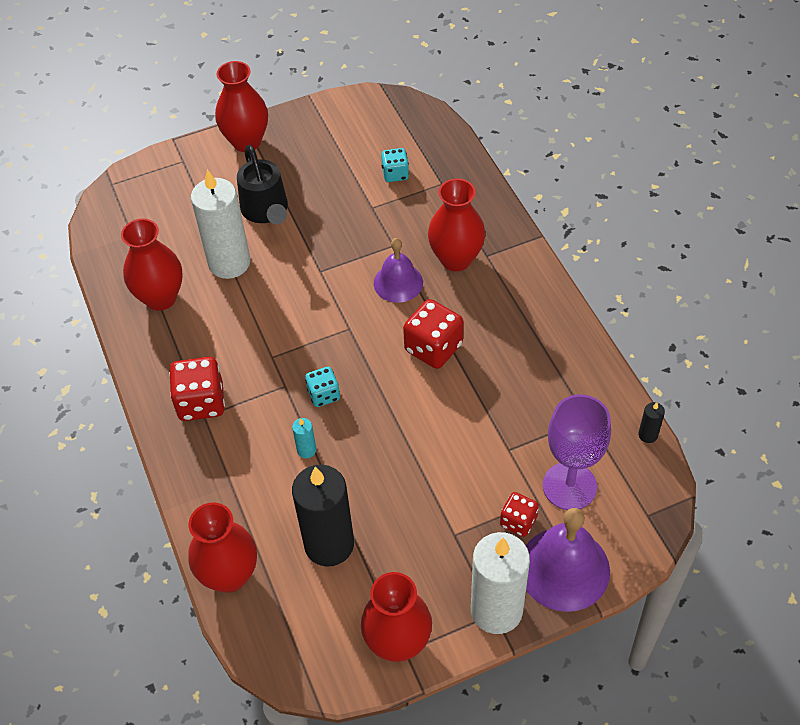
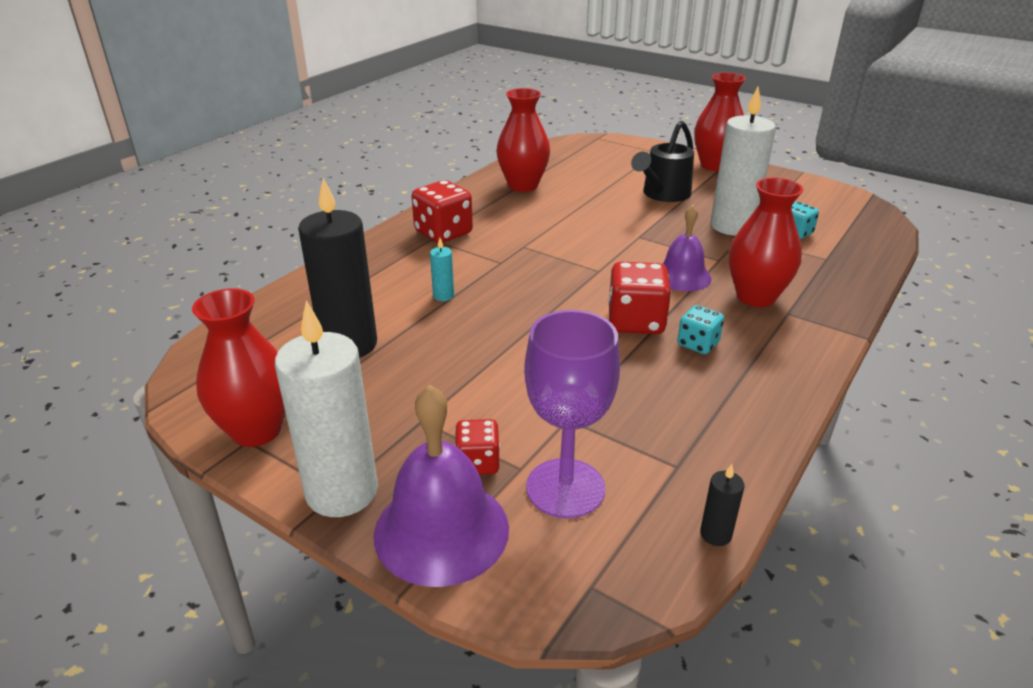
camera: 55 degrees right, 20 degrees down
(229, 263) = (591, 198): white candle -> white candle (732, 226)
(229, 575) = (278, 305): red vase -> none
(324, 394) = (512, 283): turquoise dice -> turquoise dice (698, 344)

